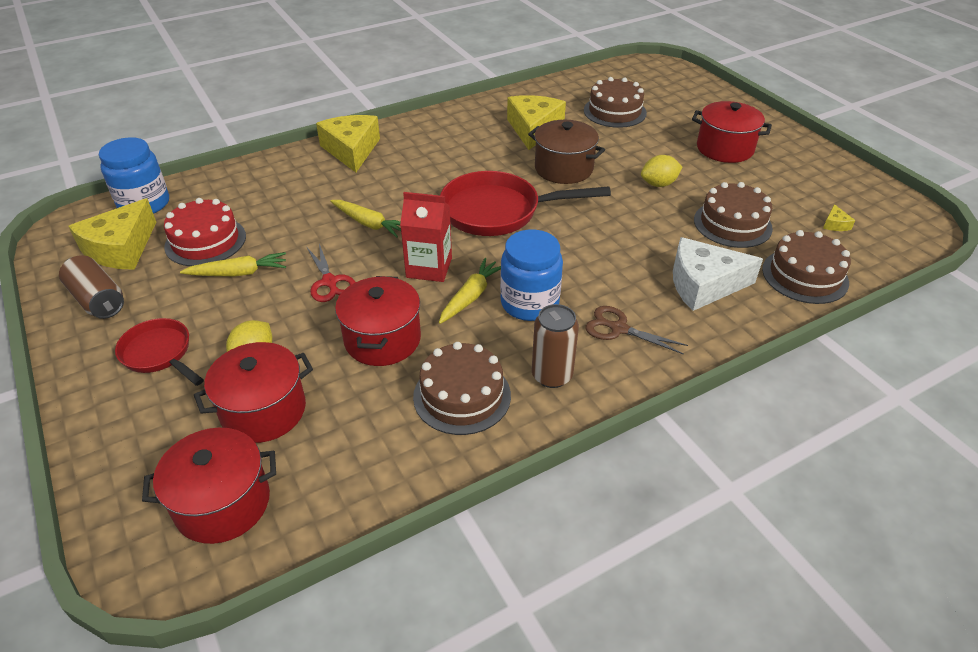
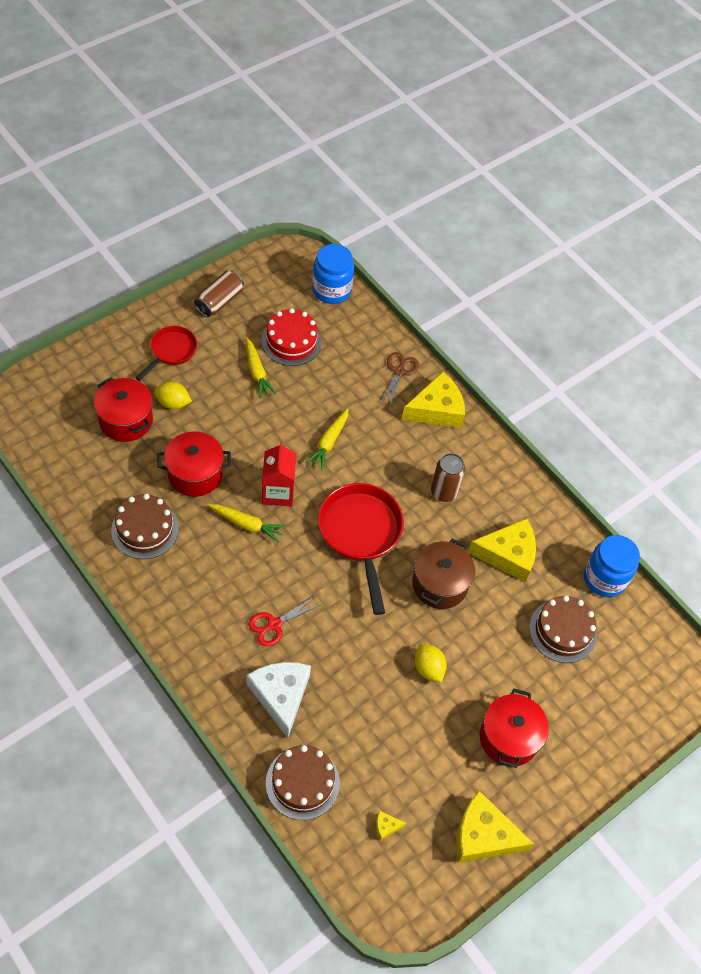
camera: 75 degrees right, 15 degrees up
(121, 248) = (276, 294): yellow cheese -> yellow cheese (483, 835)
(223, 503) = (56, 418): red pot -> none
(330, 282) = (253, 430): red scissors -> red scissors (274, 624)
(529, 303) = (243, 565): blue jar -> blue jar (604, 578)
(552, 375) = (167, 584): brown can -> brown can (444, 492)
(618, 328) = (220, 628): brown scissors -> brown scissors (399, 371)
(732, 224) = (372, 730): brown cake -> none

